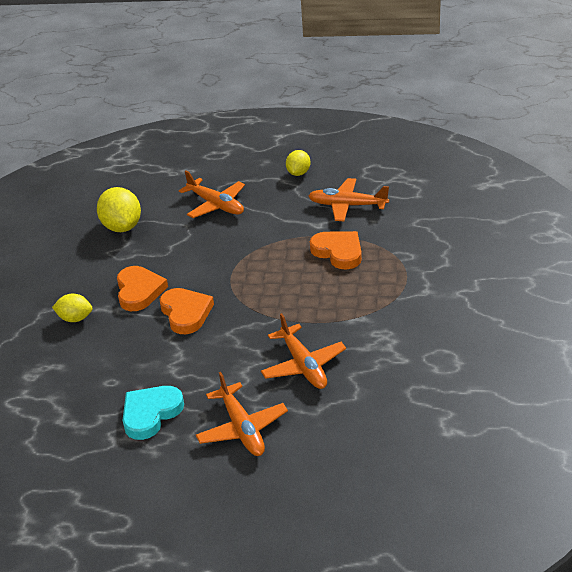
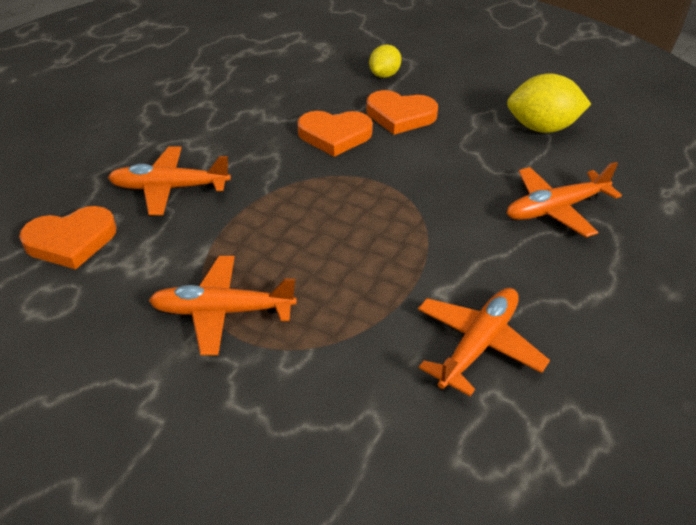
camera: 110 degrees right, 5 degrees up
(151, 414) = (207, 88): turquoise heart -> none
(242, 428) = (130, 129): orange plane -> orange plane (223, 311)
(298, 173) = (615, 320): yellow lemon -> none
(338, 252) = (357, 289): orange heart -> orange heart (71, 241)

